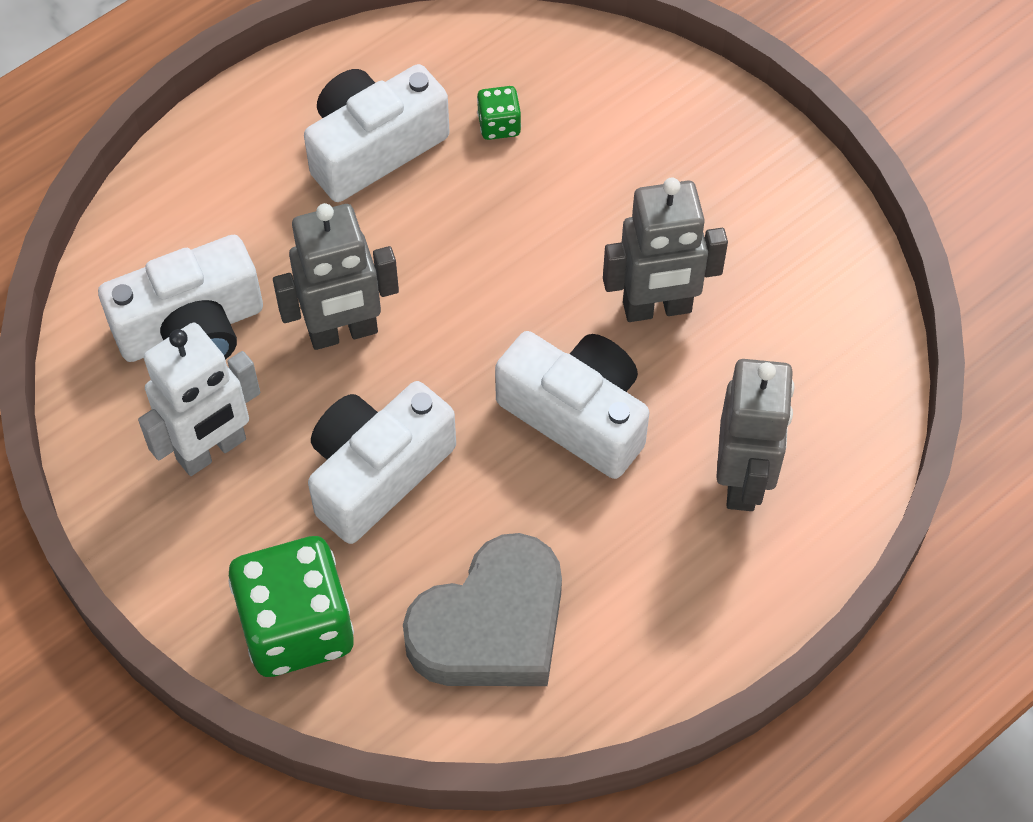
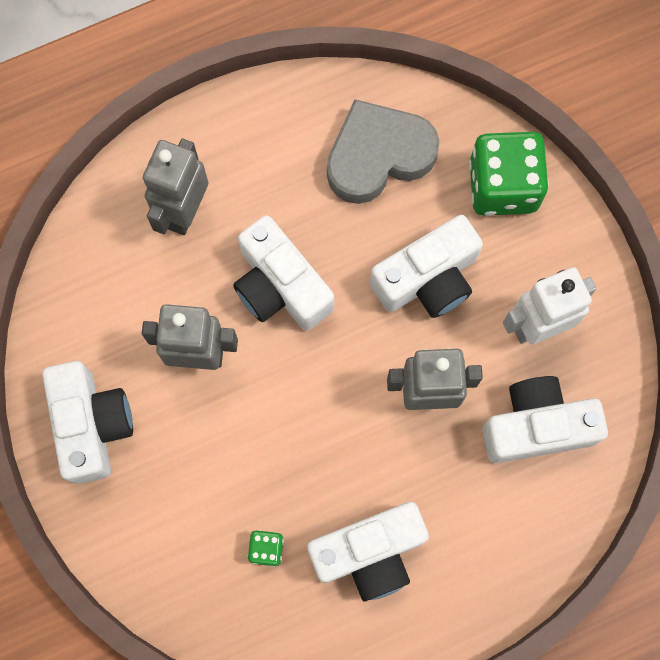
camera: 165 degrees left, 15 degrees up
(760, 201) = (92, 425): none -> white camera

